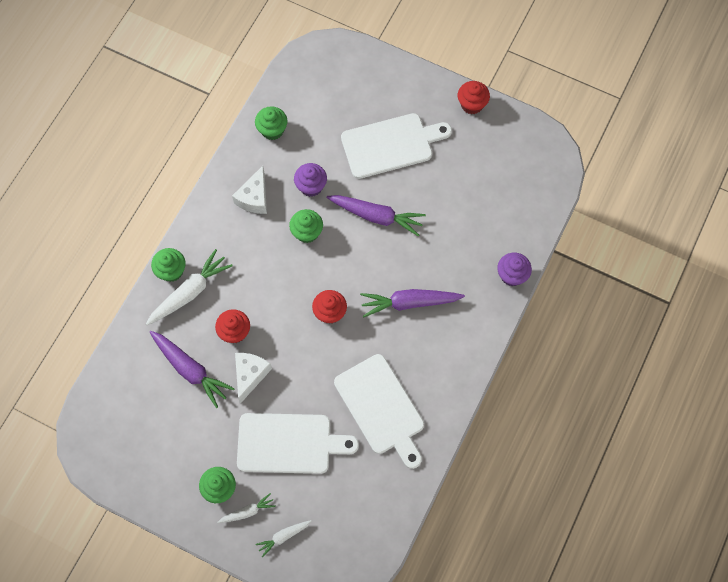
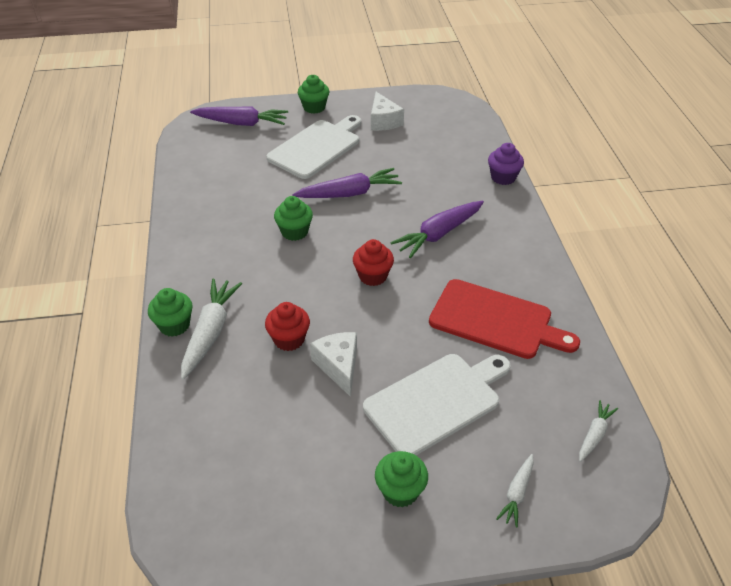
camera: 35 degrees left, 25 degrees down
(190, 370) = (267, 397): purple carrot -> purple carrot (241, 123)
(247, 511) = (453, 494): white carrot -> white carrot (594, 434)
(254, 198) = (219, 232): white cheese -> white cheese (383, 121)
(272, 130) = (197, 182): green cupcake -> green cupcake (314, 107)
(311, 186) = (269, 201): purple cupcake -> none
(381, 408) = (495, 320): white cutting board -> red cutting board
(472, 104) = (360, 100): red cupcake -> none

